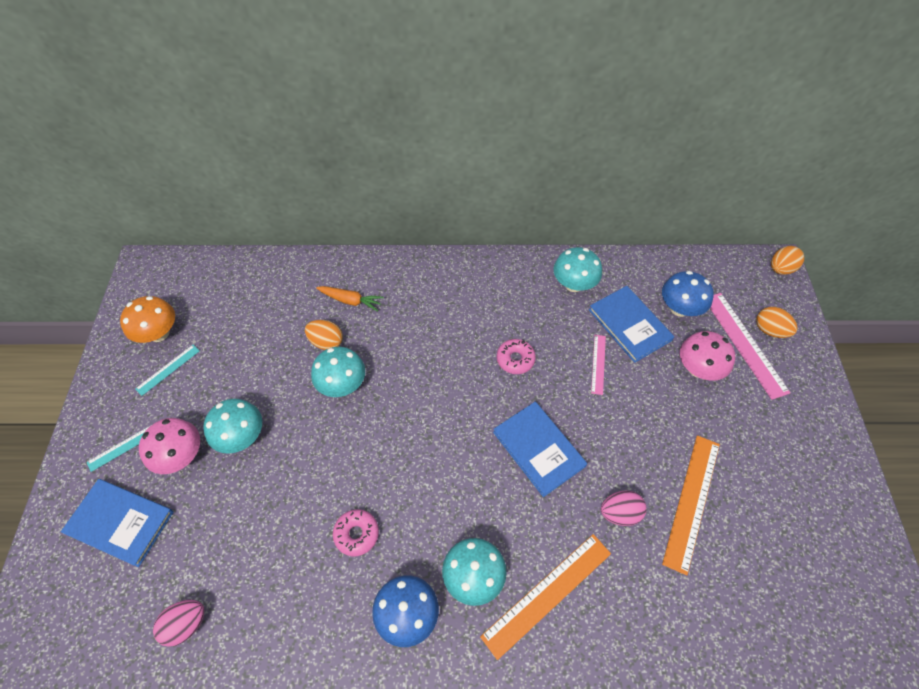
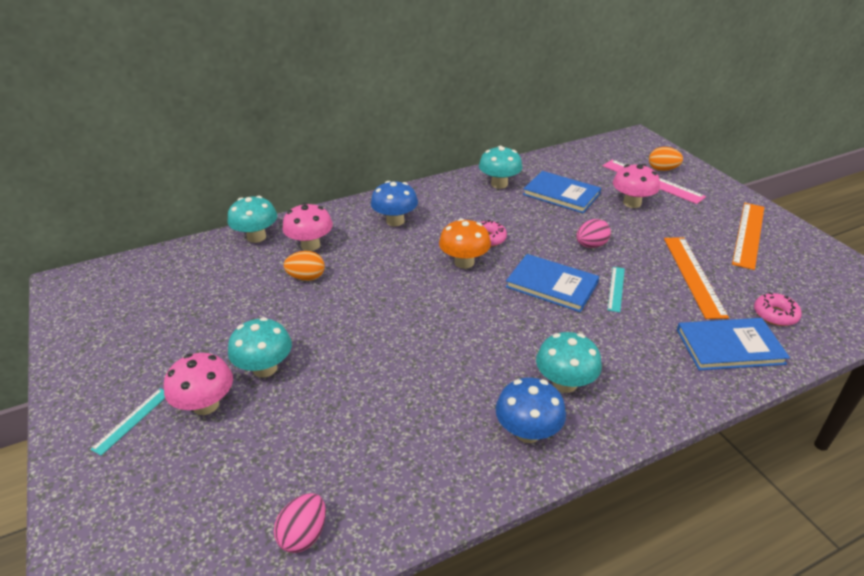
camera: 25 degrees left, 20 degrees down
(120, 522) = (166, 483): blue book -> blue book (729, 346)
(159, 333) = (117, 324): orange mushroom -> orange mushroom (464, 262)
(168, 369) = (146, 346): turquoise ruler -> turquoise ruler (616, 289)
(342, 384) = (343, 300): turquoise mushroom -> turquoise mushroom (256, 237)
(350, 300) = (310, 245): orange carrot -> pink mushroom
(356, 534) = (435, 395): pink donut -> pink donut (775, 315)
(547, 594) = (635, 370): orange ruler -> orange ruler (748, 234)
(598, 364) = (556, 222): pink ruler -> none
(619, 513) = (647, 300): pink egg -> pink egg (591, 245)
(679, 308) = (590, 175): blue mushroom -> blue mushroom (395, 221)
(780, 269) = (641, 138): orange egg -> none

